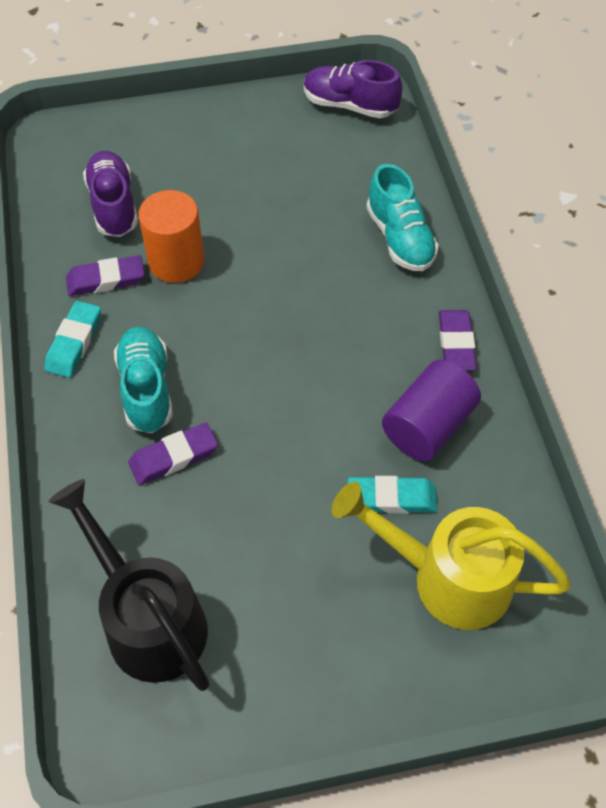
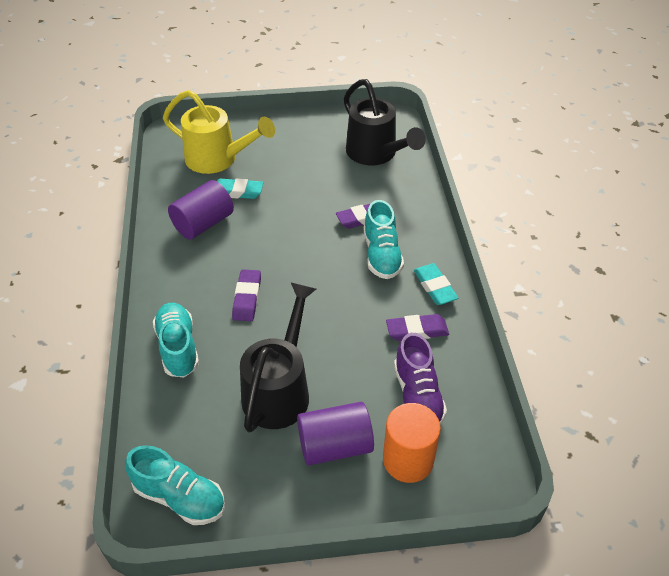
camera: 175 degrees left, 10 degrees down
(74, 342) = (435, 287): turquoise eraser -> turquoise eraser turned 45 degrees counterclockwise
(176, 261) = (362, 341): orange cylinder -> orange cylinder (408, 460)
(204, 154) = (335, 446): none -> purple cylinder
(269, 202) = (279, 389): none -> black watering can
(349, 105) = (180, 497): purple shoe -> turquoise shoe
(456, 343) = (166, 268): purple eraser -> purple eraser (247, 298)

